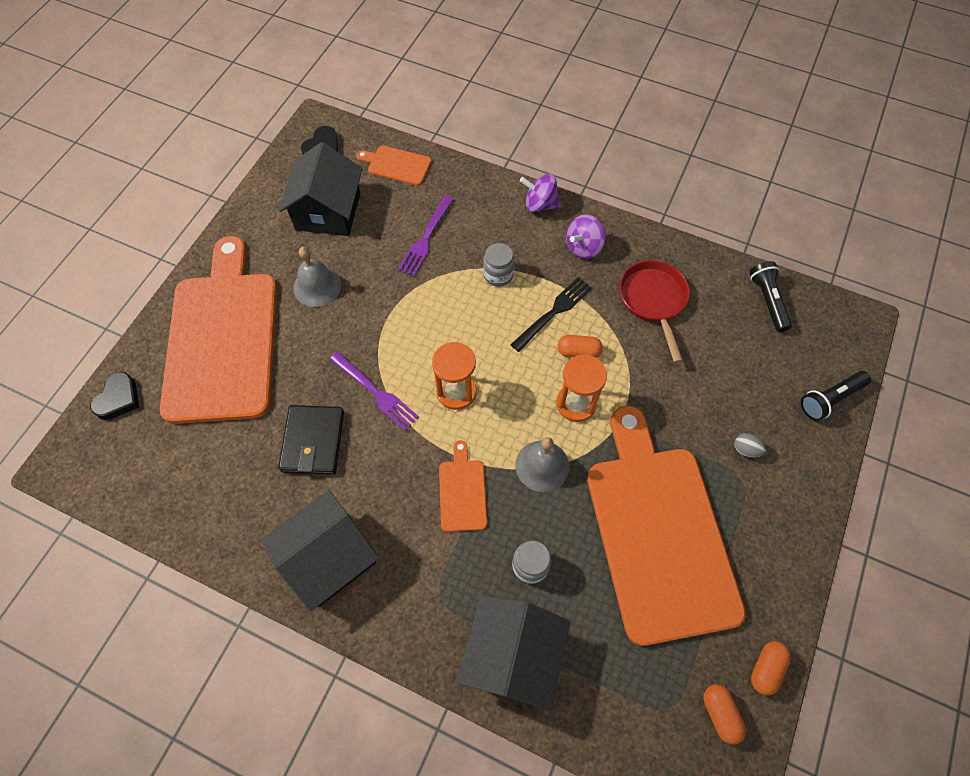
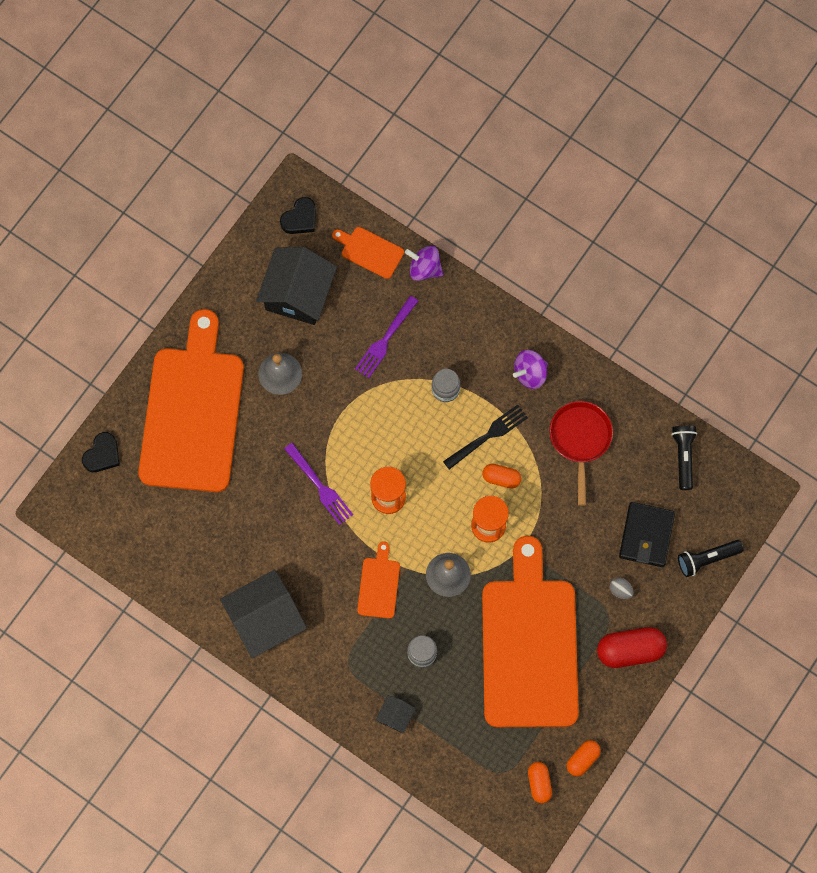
camera: 10 degrees right, 10 degrees up
(313, 441) = (262, 521): black wallet -> black wallet (646, 535)
(512, 654) = (395, 716): black house -> black house, size x0.45
(540, 204) = (499, 320): purple spinning top -> purple spinning top (424, 269)
(779, 517) = (630, 650): none -> red capsule

